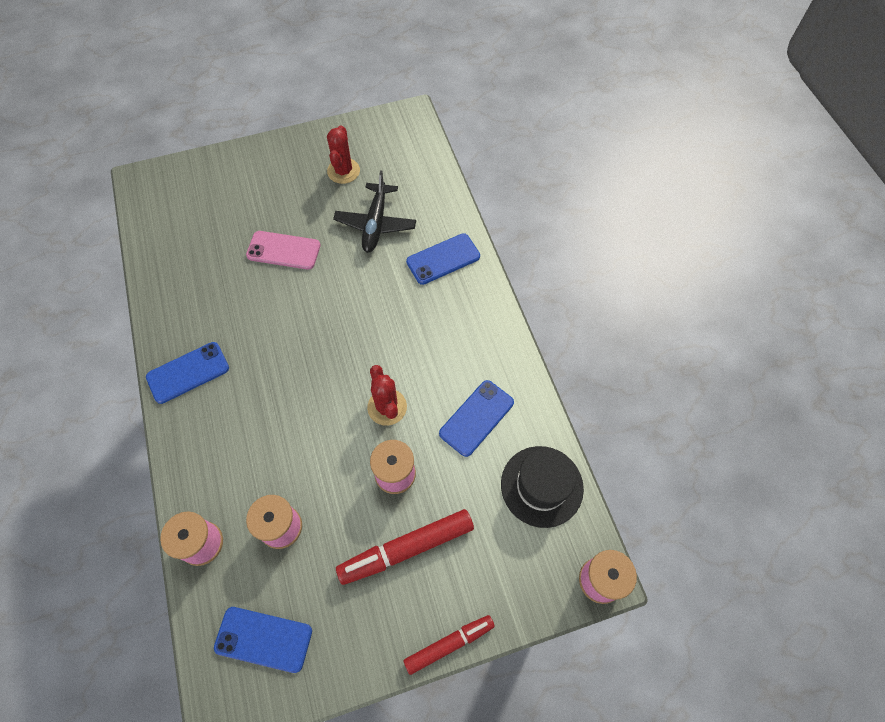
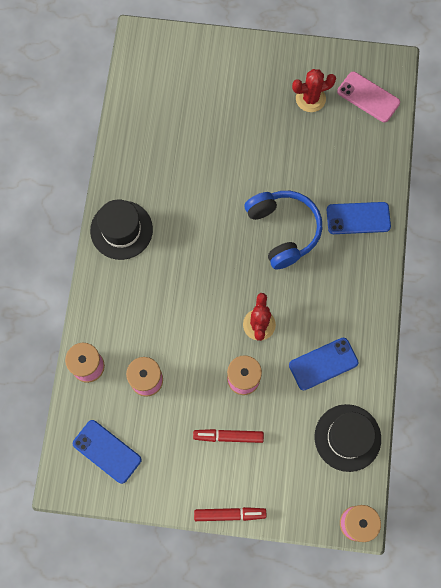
camera: 25 degrees right, 10 degrees up
(188, 372) = (121, 230): blue phone -> black hat
(283, 250) = (231, 155): pink phone -> pink phone (368, 97)
(343, 171) = (310, 99): red cactus -> red cactus turned 45 degrees clockwise
(370, 301) = (283, 230): none -> blue headphones
(376, 224) = (316, 161): black plane -> none
(406, 548) = (228, 436): red marker -> red marker, size x0.64

